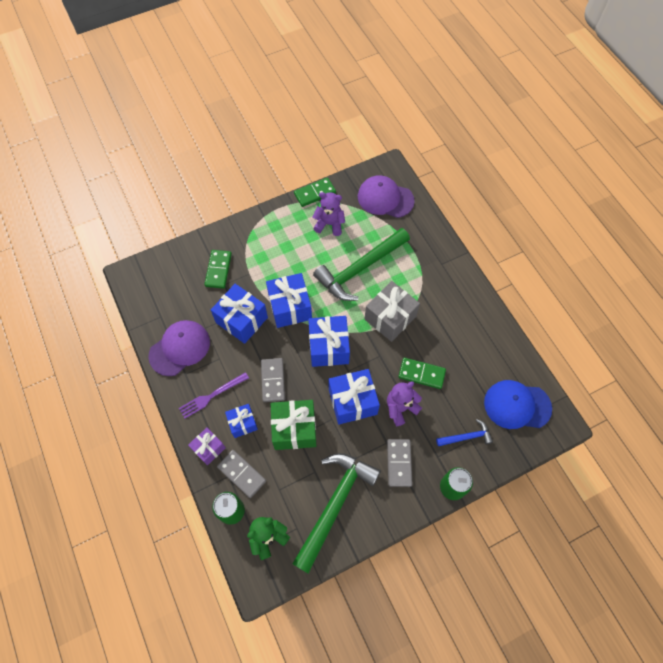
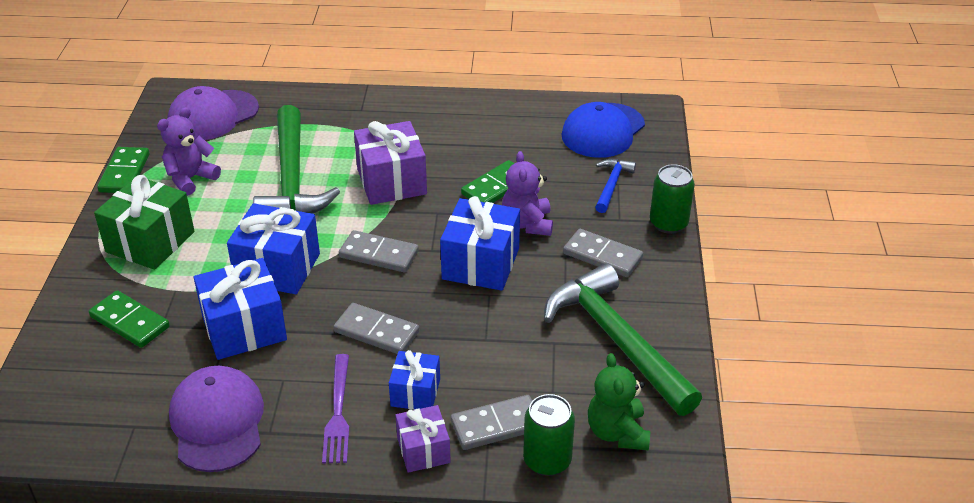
camera: 60 degrees left, 25 degrees down
(294, 429) = (473, 338): green gift -> green gift (150, 242)
(328, 347) = (379, 254): blue gift -> grey domino
(390, 318) = (391, 181): grey gift -> purple gift

